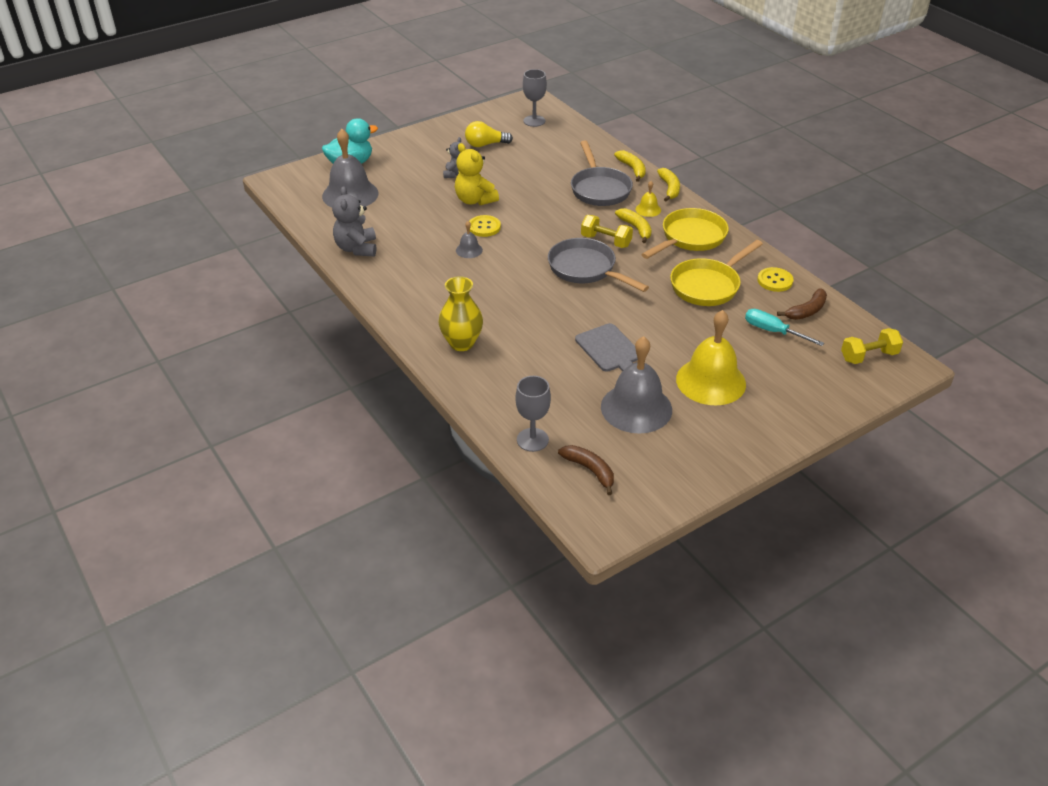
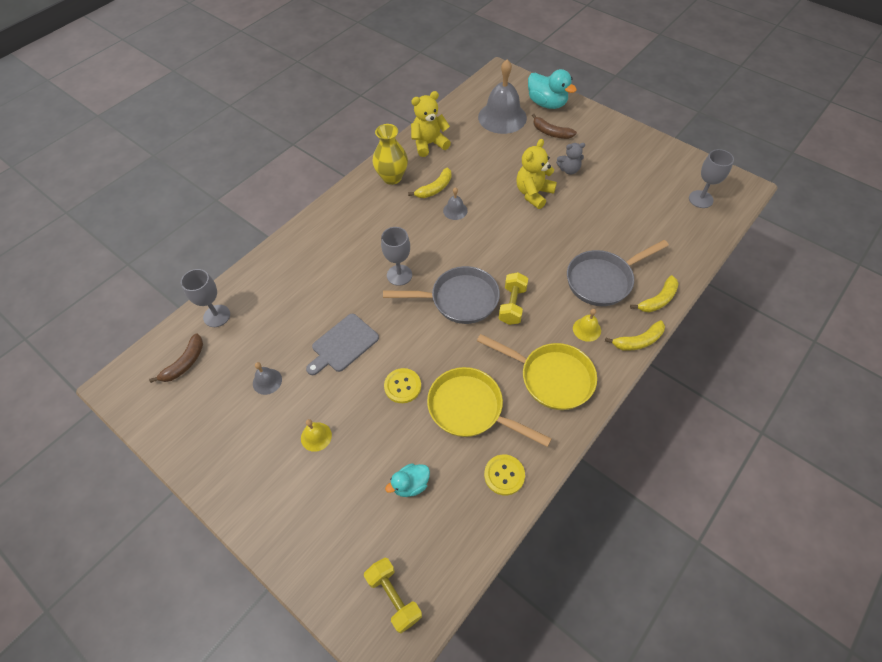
camera: 75 degrees right, 15 degrees up
(357, 248) = (429, 144): grey teddy bear -> yellow teddy bear
(461, 343) = (326, 240): yellow vase -> yellow vase (392, 177)
(484, 227) = (494, 211): yellow button -> yellow button (402, 386)
(485, 144) = (632, 176): yellow light bulb -> none
(537, 300) = (399, 275): none -> grey goblet
(586, 269) = (459, 299): grey pan -> grey pan turned 60 degrees clockwise
(636, 228) = (546, 326): yellow banana -> yellow banana (435, 188)
(636, 408) = (267, 381): grey bell -> grey bell, size x0.45
(710, 381) = (316, 436): yellow bell -> yellow bell, size x0.45
(773, 331) = (410, 485): turquoise screwdriver -> turquoise duck
(806, 311) = (458, 517): brown banana -> brown banana (551, 132)

